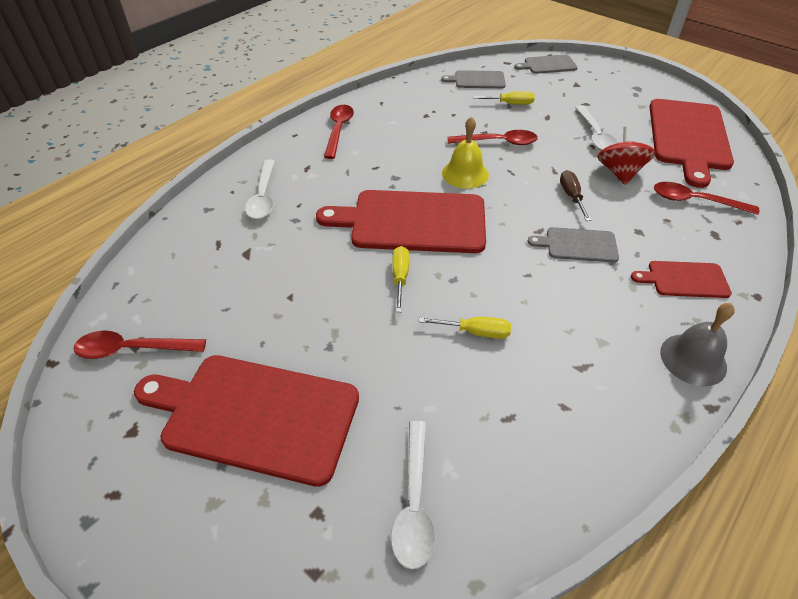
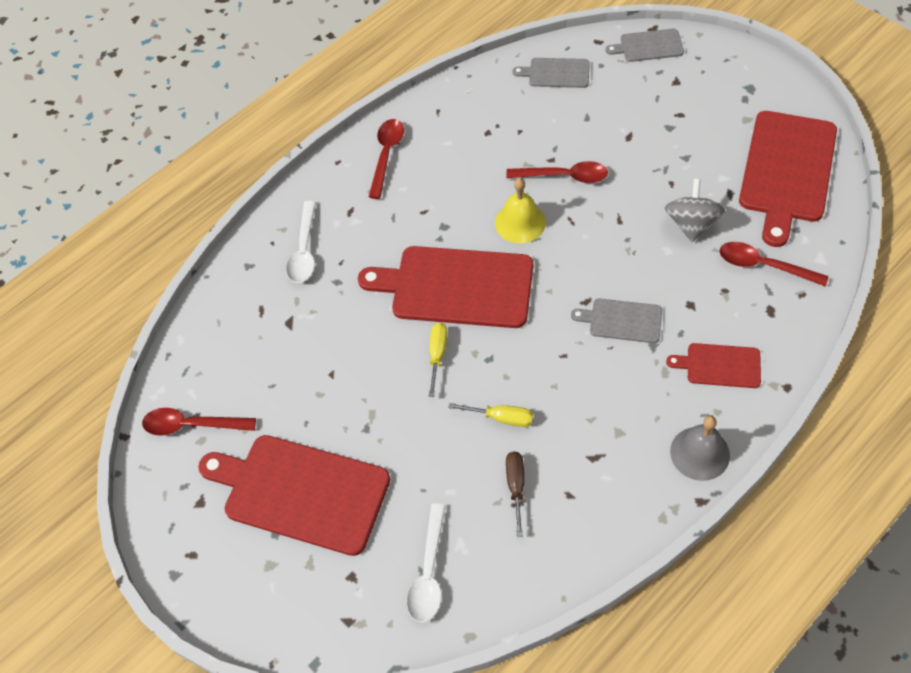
camera: 10 degrees right, 10 degrees up
(510, 104) = (589, 114): yellow screwdriver -> none
(571, 196) = (630, 257): brown screwdriver -> brown screwdriver (516, 487)
(595, 136) = (678, 167): white spoon -> none
(619, 173) = (691, 224): red spinning top -> grey spinning top

